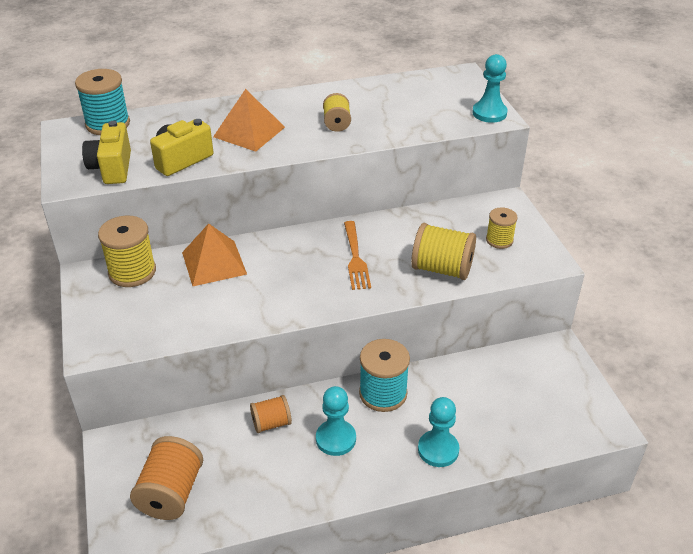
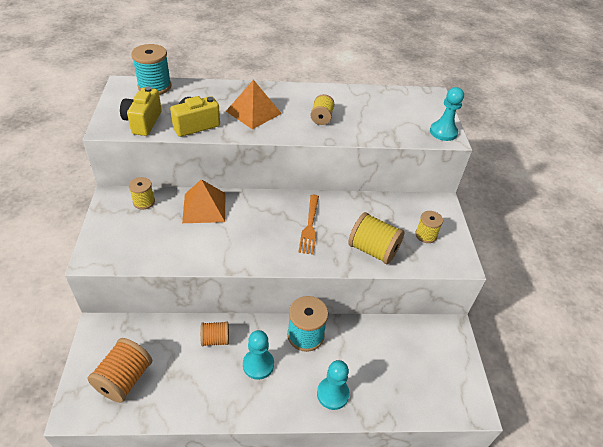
camera: 10 degrees right, 5 degrees up
(132, 272) = (144, 202): yellow spool -> yellow spool, size x0.61

